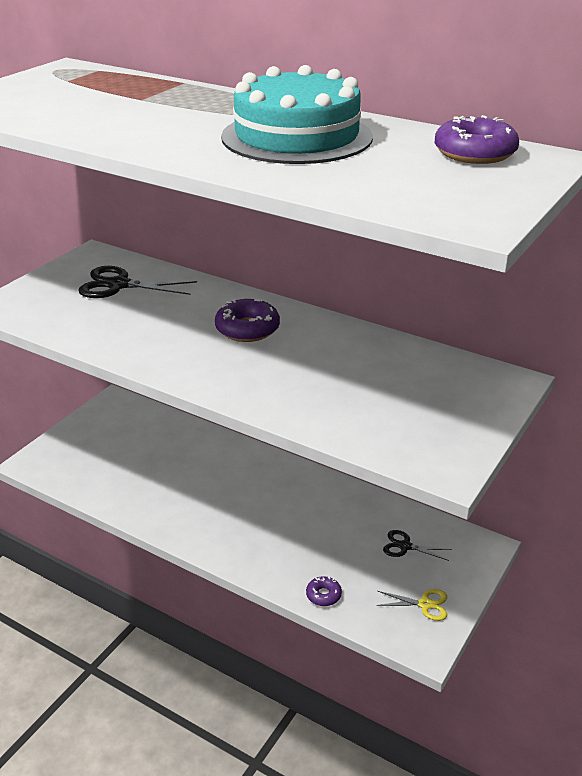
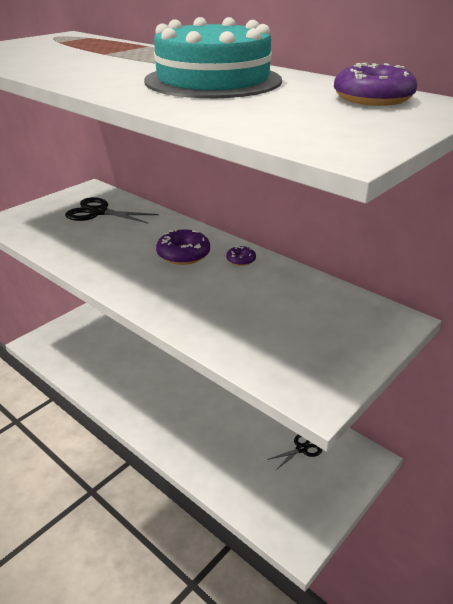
camera: 10 degrees right, 0 degrees up
(323, 595) = (222, 483): purple donut -> purple donut (241, 260)
(405, 546) = (301, 449): black scissors -> black scissors turned 120 degrees clockwise
(425, 604) = (306, 505): yellow scissors -> none

